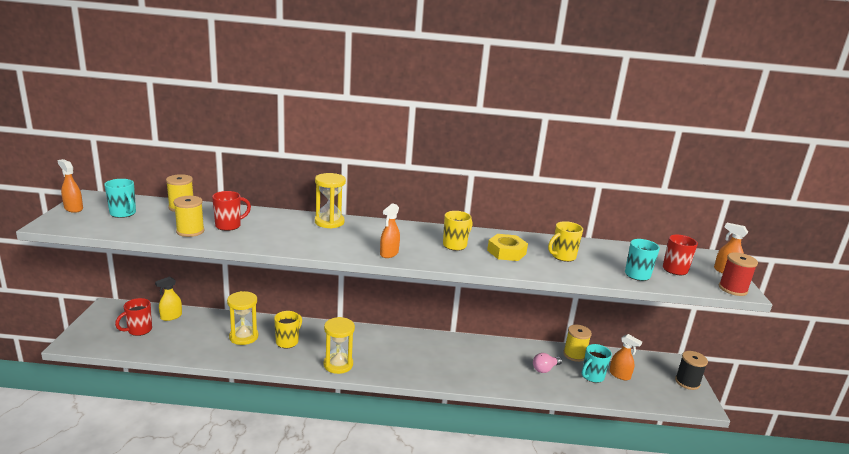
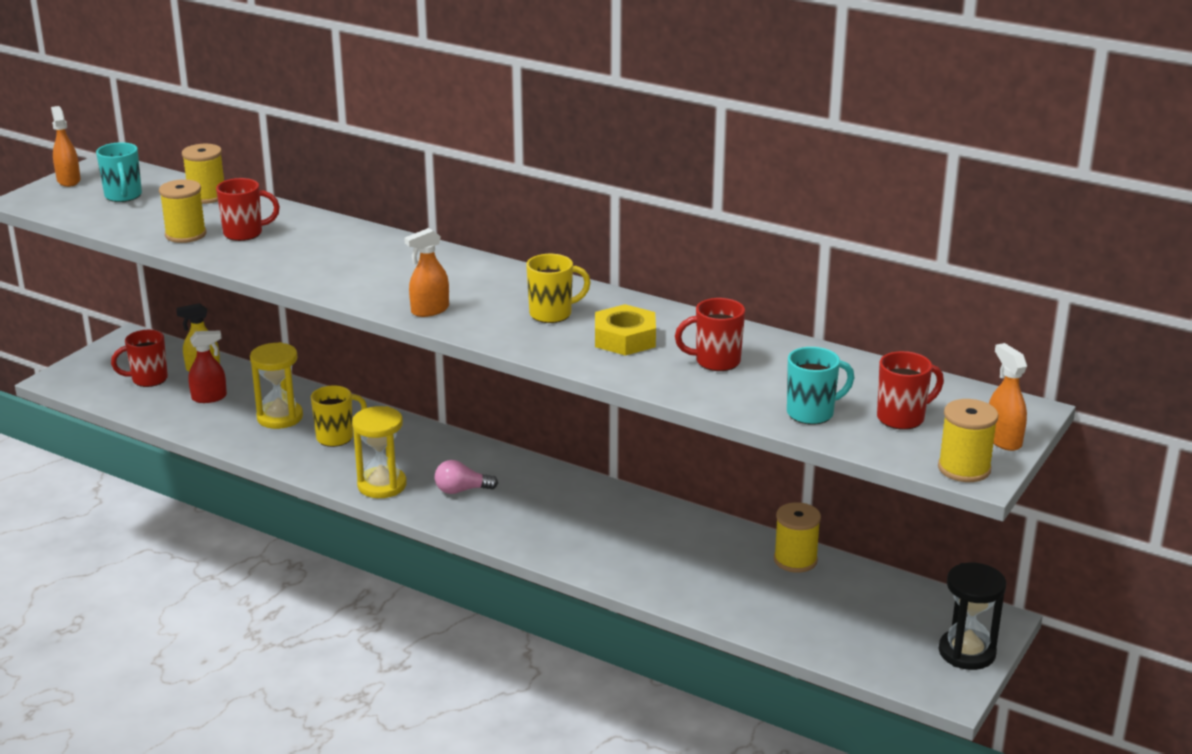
camera: 30 degrees right, 5 degrees up
(189, 334) = (209, 397): none -> red spray bottle
(329, 222) = (395, 248): yellow hourglass -> none
(545, 369) = (713, 568): pink light bulb -> pink light bulb (461, 490)
(562, 256) = (716, 362): yellow mug -> red mug
(592, 376) = (787, 599): turquoise mug -> none
(619, 375) = (844, 610): orange spray bottle -> none
(687, 382) = (967, 652): black spool -> black hourglass
(732, 289) = (964, 468): red spool -> yellow spool

